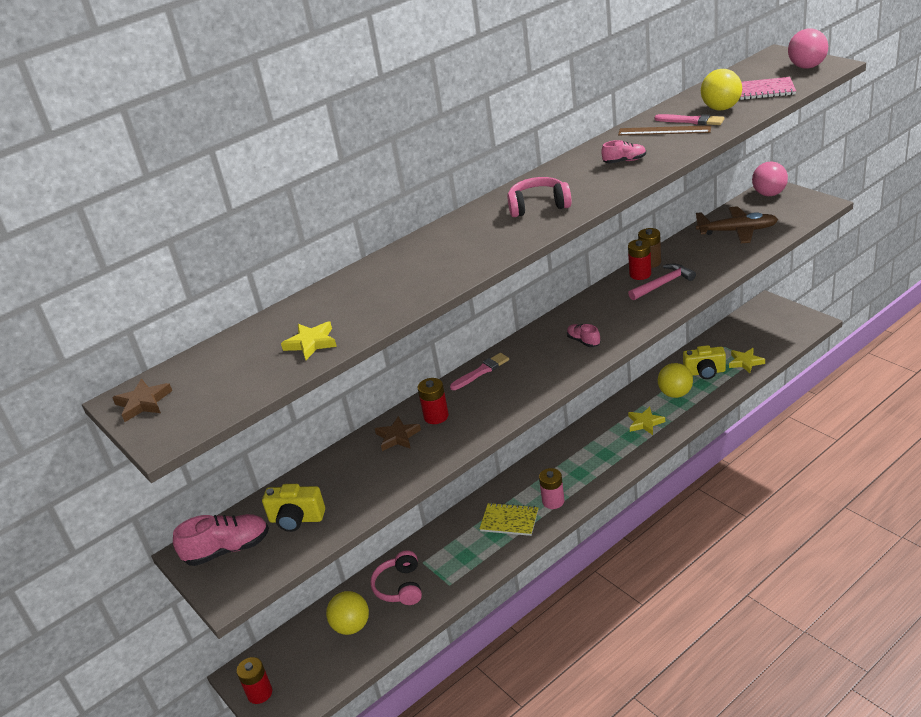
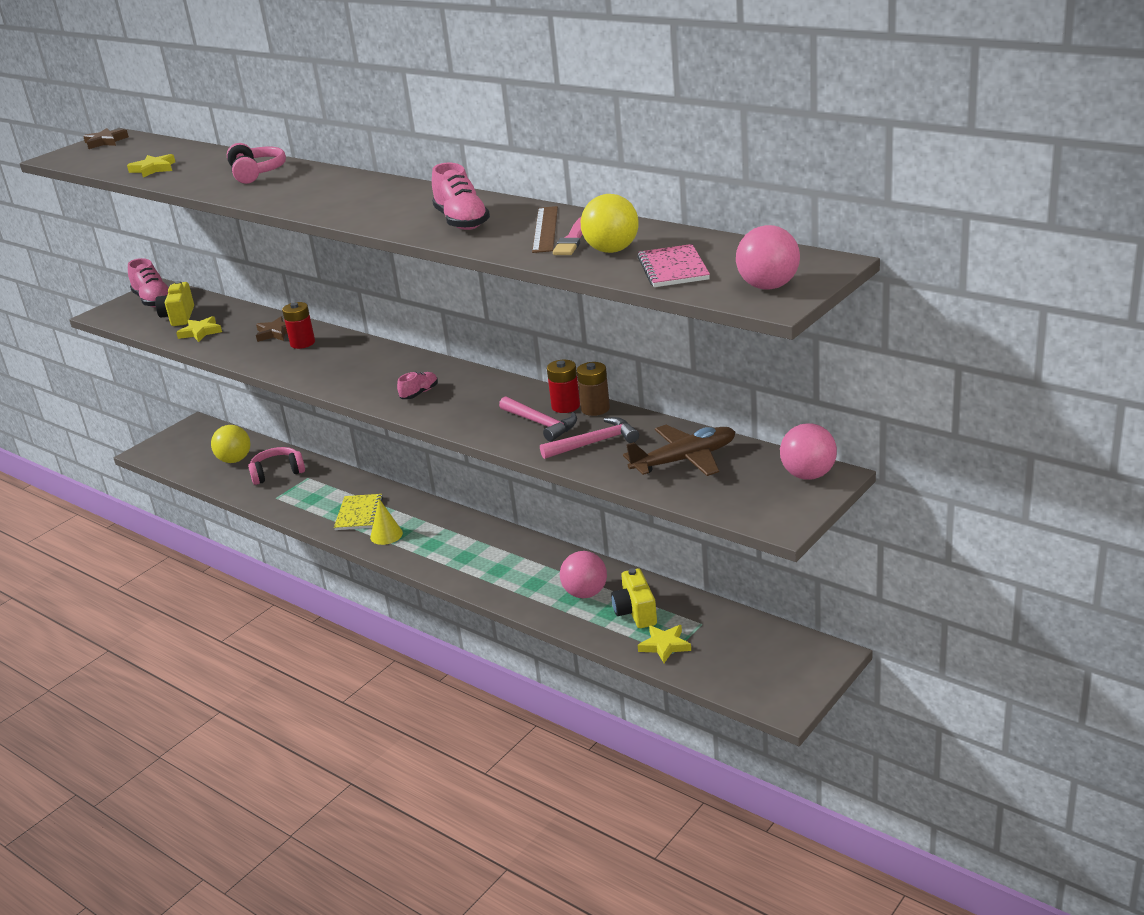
camera: 75 degrees right, 5 degrees down
(259, 693) = (173, 437): red battery -> none
(481, 371) = (372, 350): pink brush -> none
(538, 206) = (364, 201): pink headphones -> pink headphones (256, 173)
(553, 501) = (386, 535): pink battery -> yellow cone
(624, 161) = (461, 221): pink shoe -> pink shoe, size x1.78
(645, 423) = (523, 577): yellow star -> yellow star (200, 332)
(675, 394) = (585, 593): yellow ball -> pink ball
(701, 262) = (595, 443): none -> pink hammer
(737, 231) = (684, 460): brown plane -> brown plane turned 105 degrees counterclockwise

